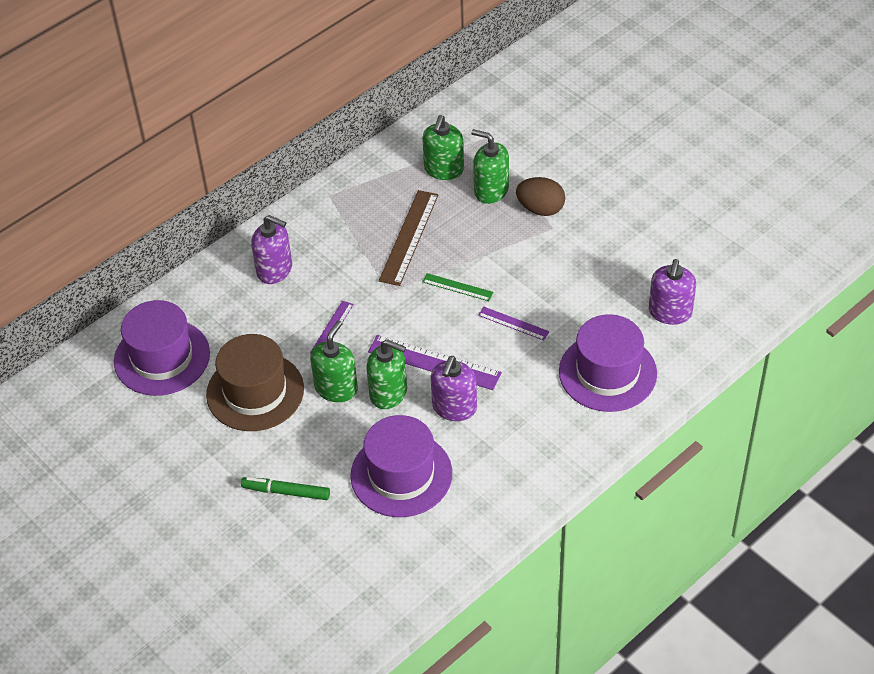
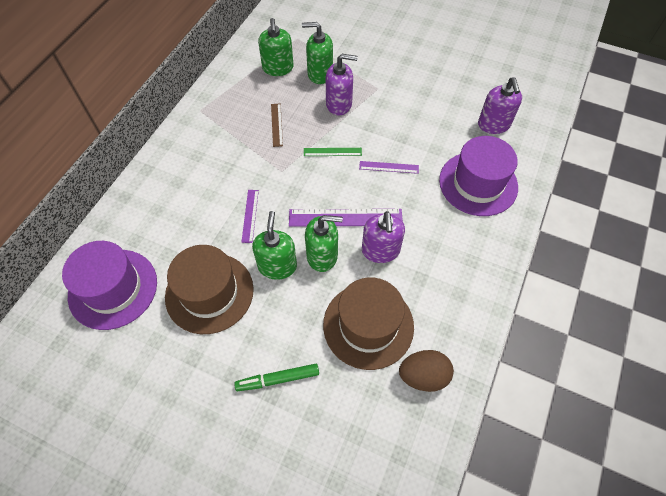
camera: 25 degrees left, 10 degrees up
(275, 270) = (181, 181): purple soap dispenser -> purple soap dispenser (339, 104)
(401, 474) = (368, 325): purple hat -> brown hat
(409, 237) = (277, 124): brown ruler -> brown ruler, size x0.55
(540, 209) = (362, 77): brown egg -> brown egg (423, 376)

